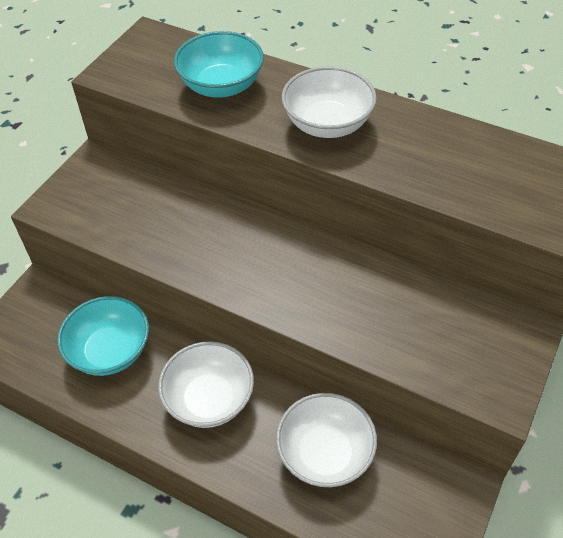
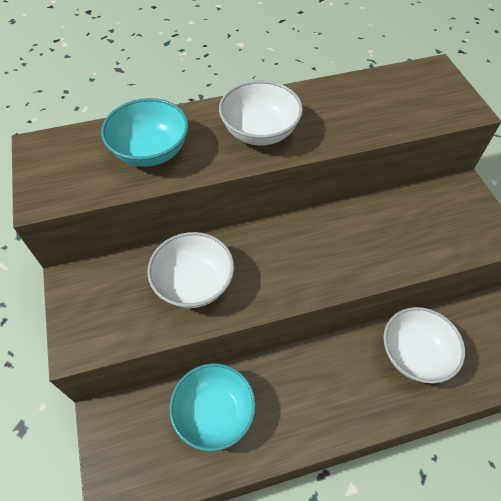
camera: 45 degrees left, 5 degrees up
(209, 399) = (316, 384): white bowl -> white bowl (194, 283)

